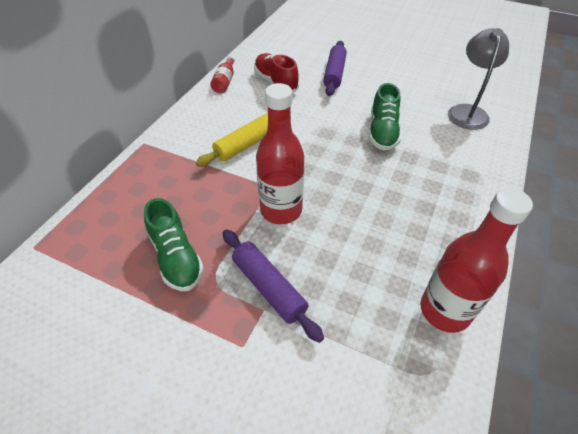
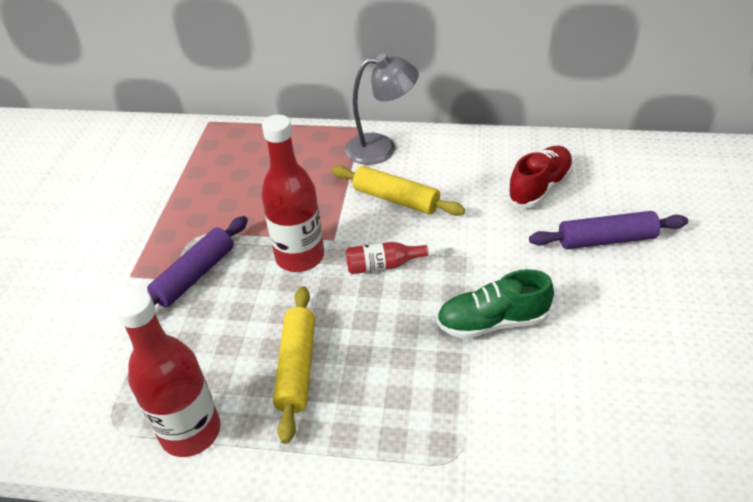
camera: 75 degrees right, 5 degrees down
(176, 258) = (216, 203): green shoe -> none
(225, 81) = (508, 144): red bottle -> red bottle (385, 265)
(395, 232) = (297, 367): none -> yellow rolling pin
(467, 112) = (617, 430): grey lamp -> grey lamp (381, 148)

